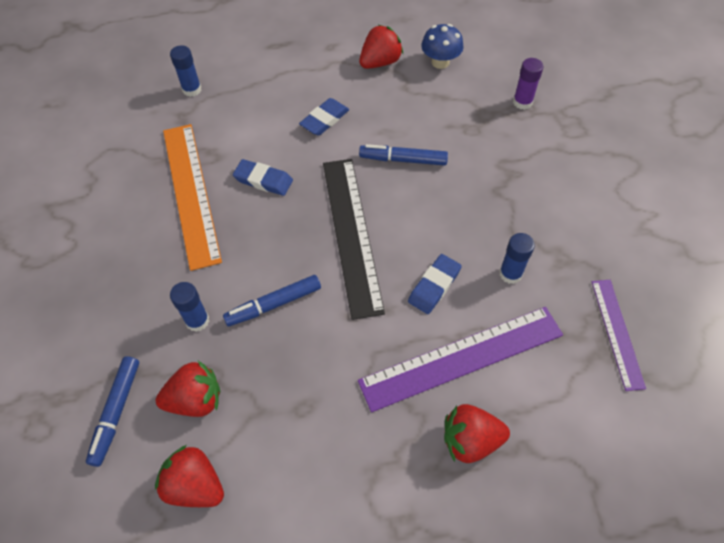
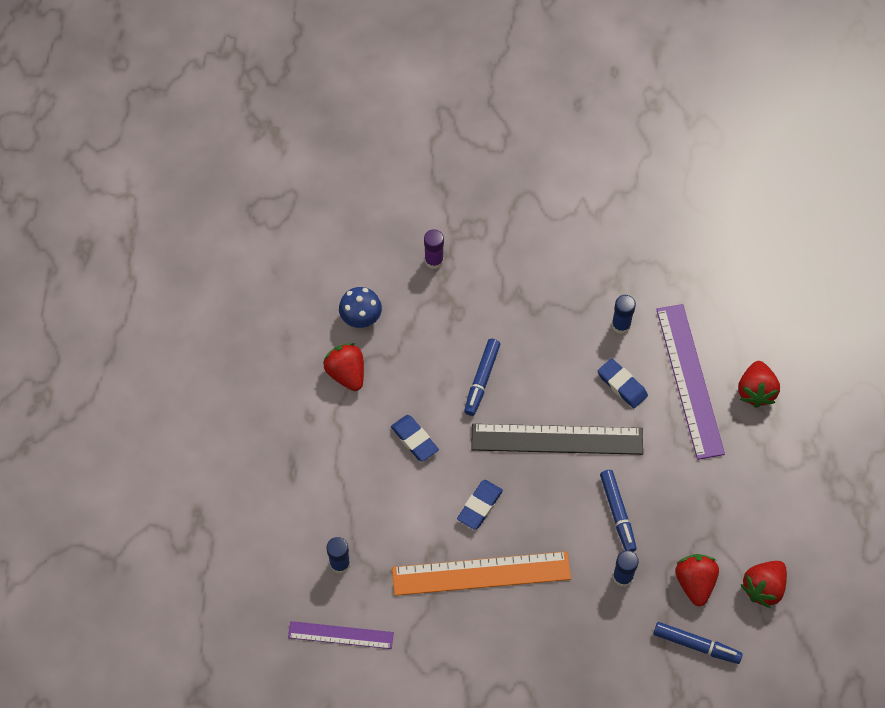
camera: 80 degrees left, 5 degrees up
(617, 333) = (686, 266): purple ruler -> purple ruler (340, 635)

